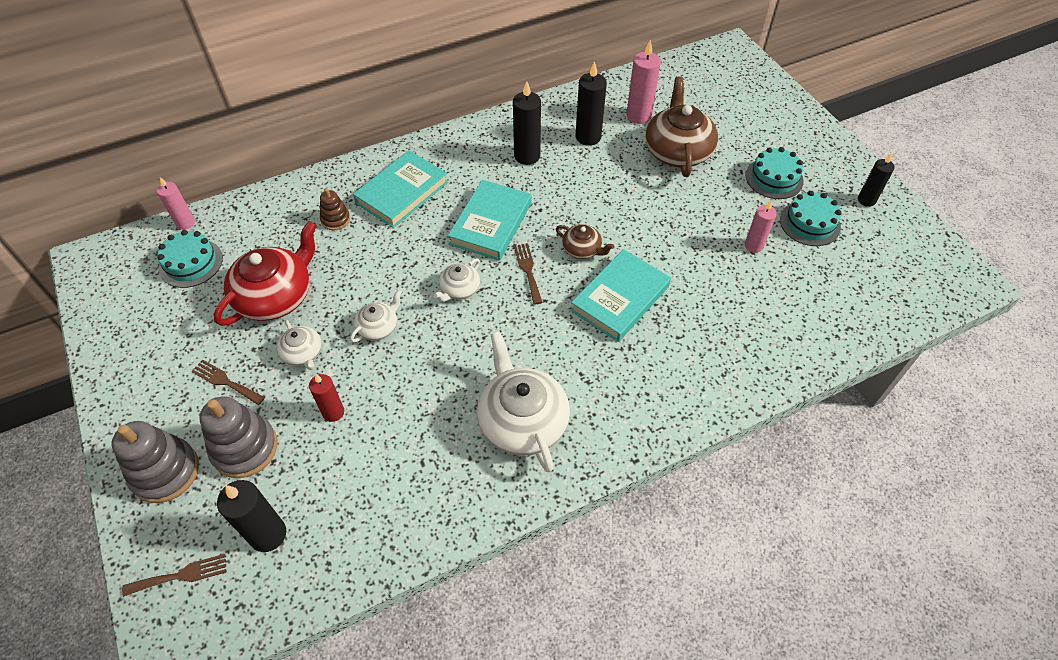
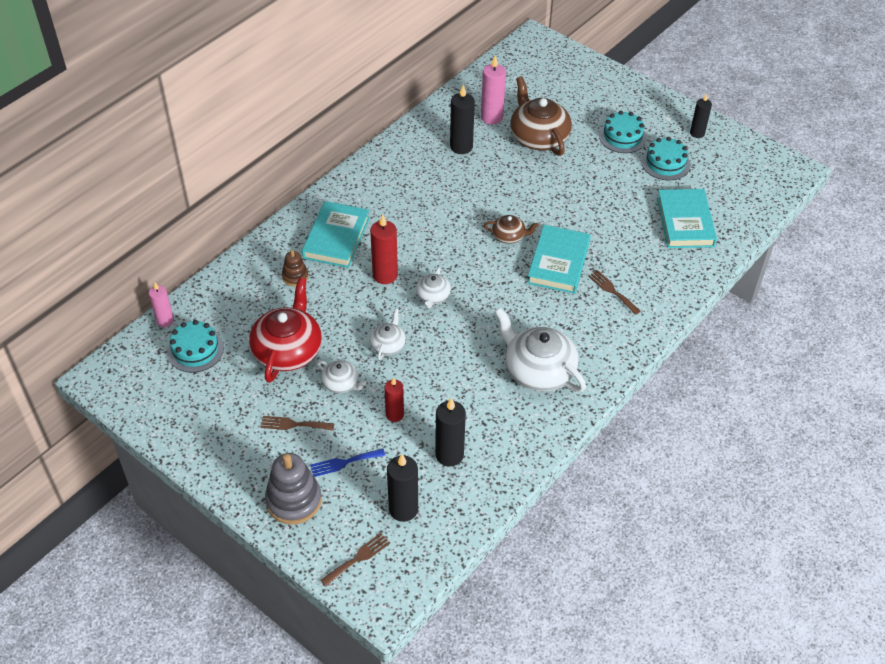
camera: 25 degrees left, 5 degrees down
(245, 448) = (344, 463): grey stacking toy -> blue fork
(425, 248) = (385, 275): none -> red candle
(491, 223) = (425, 239): turquoise book -> turquoise book (685, 222)
(527, 156) = (421, 177): black candle -> black candle (449, 455)
(528, 270) = (477, 265): brown fork -> brown fork (612, 291)
(753, 246) = (634, 192): pink candle -> none

